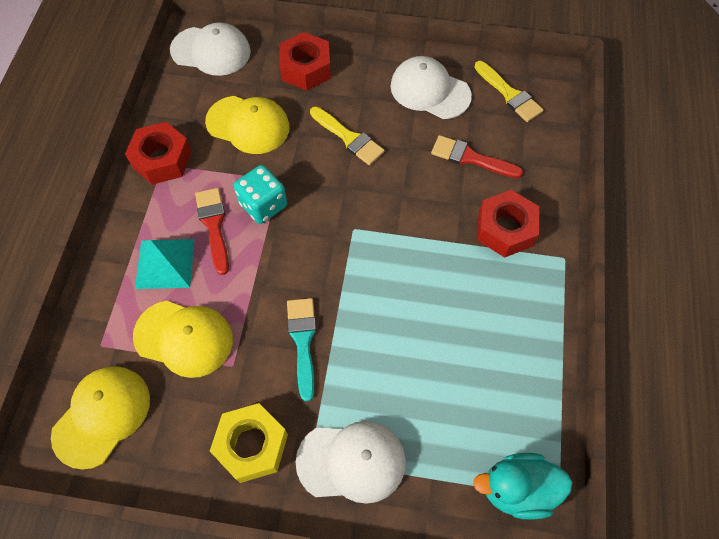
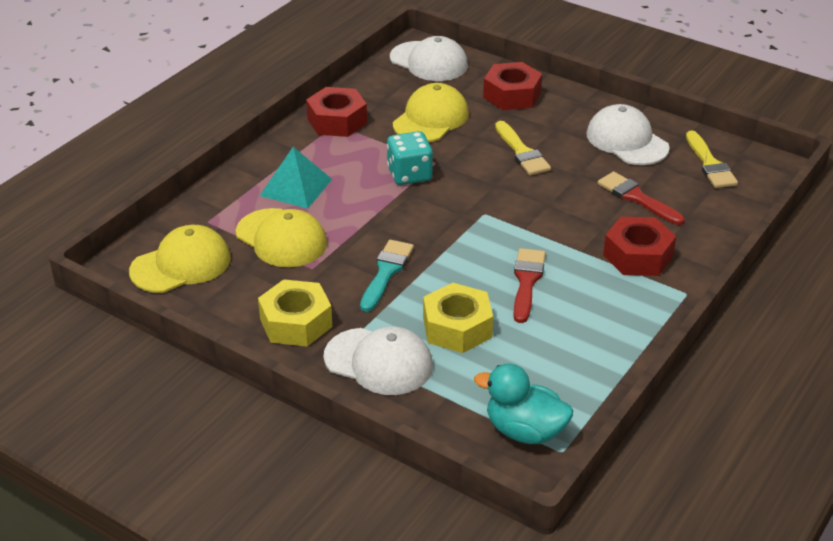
camera: 25 degrees right, 25 degrees down
(214, 226) = (355, 175): red brush -> red brush (527, 281)
(248, 125) = (431, 119): yellow cap -> yellow cap turned 105 degrees counterclockwise
(399, 385) = (457, 327): none -> yellow nut

